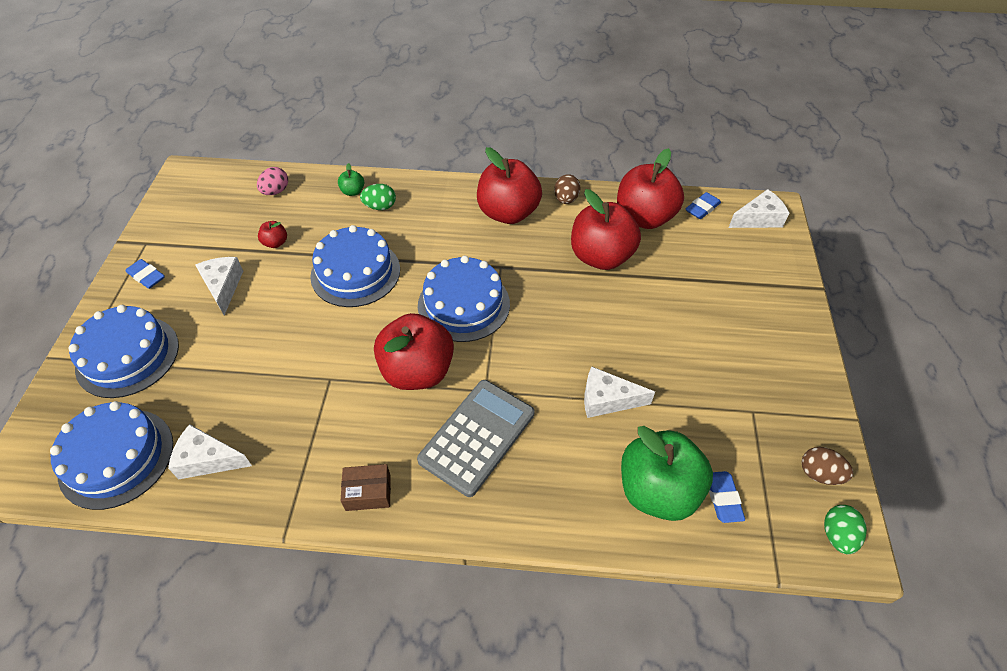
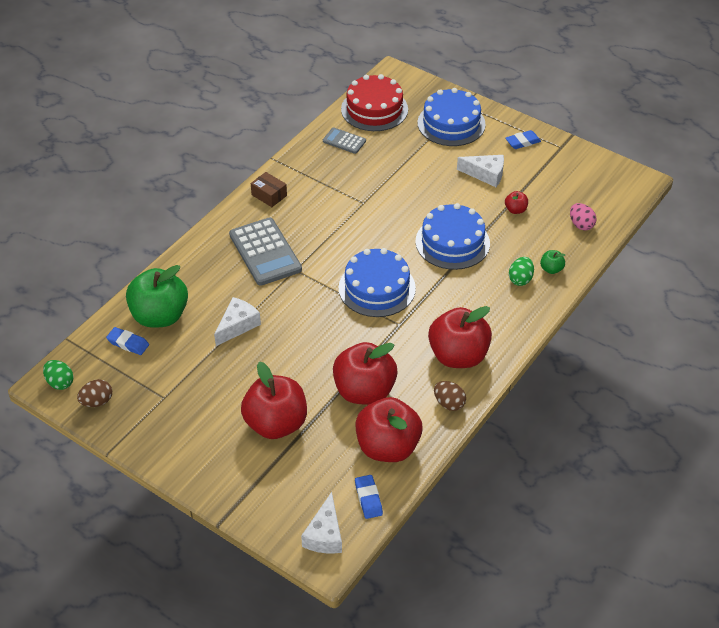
camera: 120 degrees right, 5 degrees down
(116, 457) = (374, 109): blue cake -> red cake
(208, 460) = (344, 141): white cheese -> grey calculator
(368, 492) = (269, 195): brown box -> brown box turned 75 degrees counterclockwise
(417, 371) = (336, 243): red apple -> red apple (276, 424)

